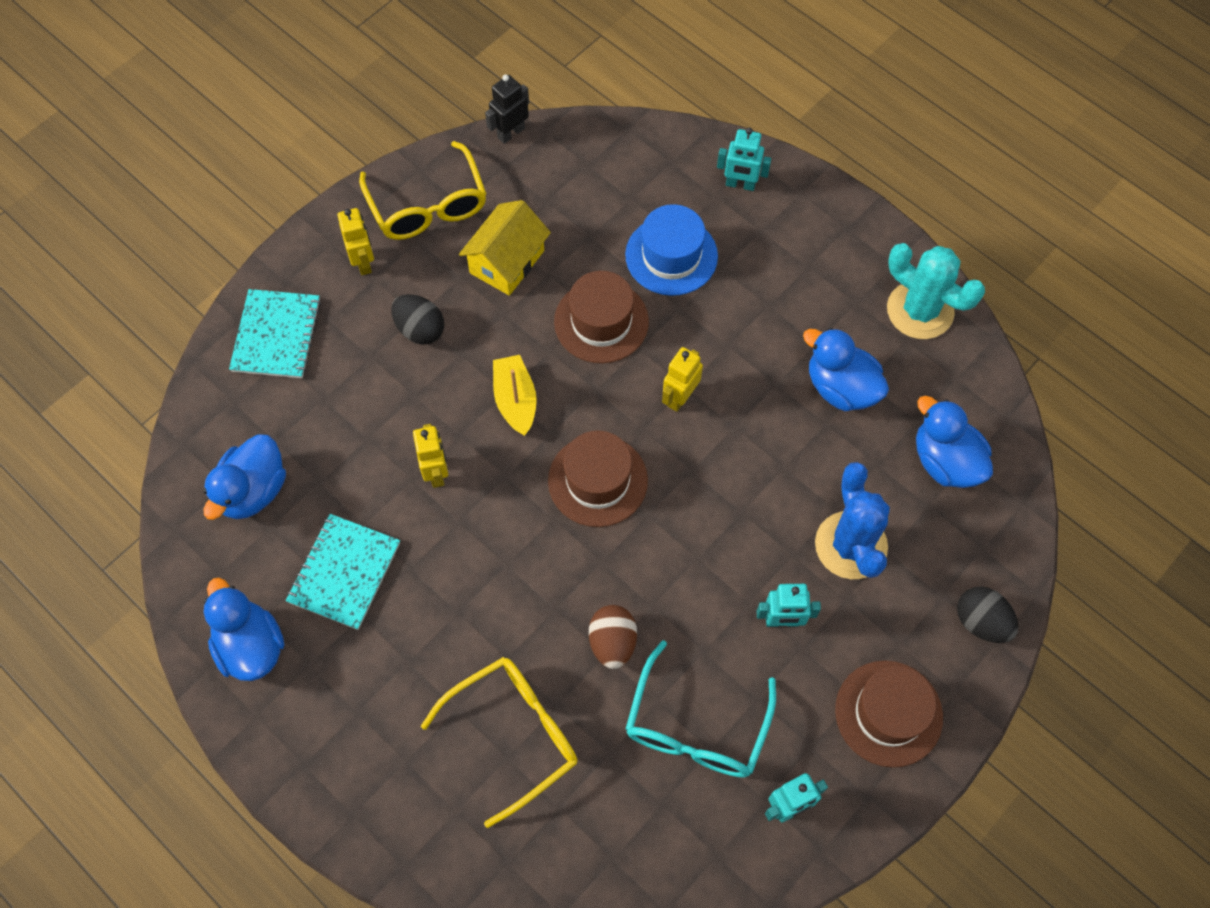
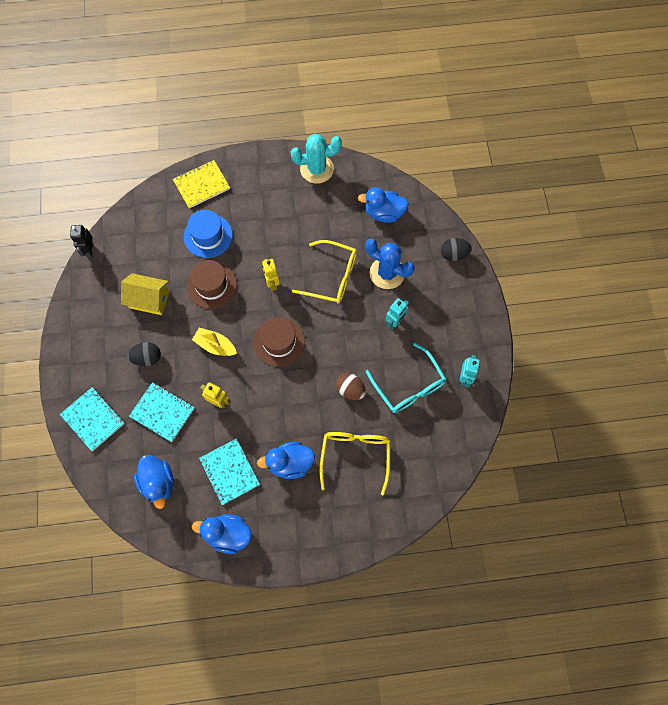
camera: 50 degrees left, 5 degrees up
(358, 413) = (162, 412): none -> turquoise notebook
(363, 262) = (92, 356): yellow robot -> none
(428, 206) = (91, 310): yellow glasses -> yellow glasses (332, 277)
(507, 262) = (149, 299): yellow house -> yellow house turned 60 degrees counterclockwise
(740, 184) = (201, 185): turquoise robot -> yellow notebook
(841, 387) = (322, 223): blue duck -> blue duck (290, 463)
(888, 713) = (460, 314): brown hat -> none

